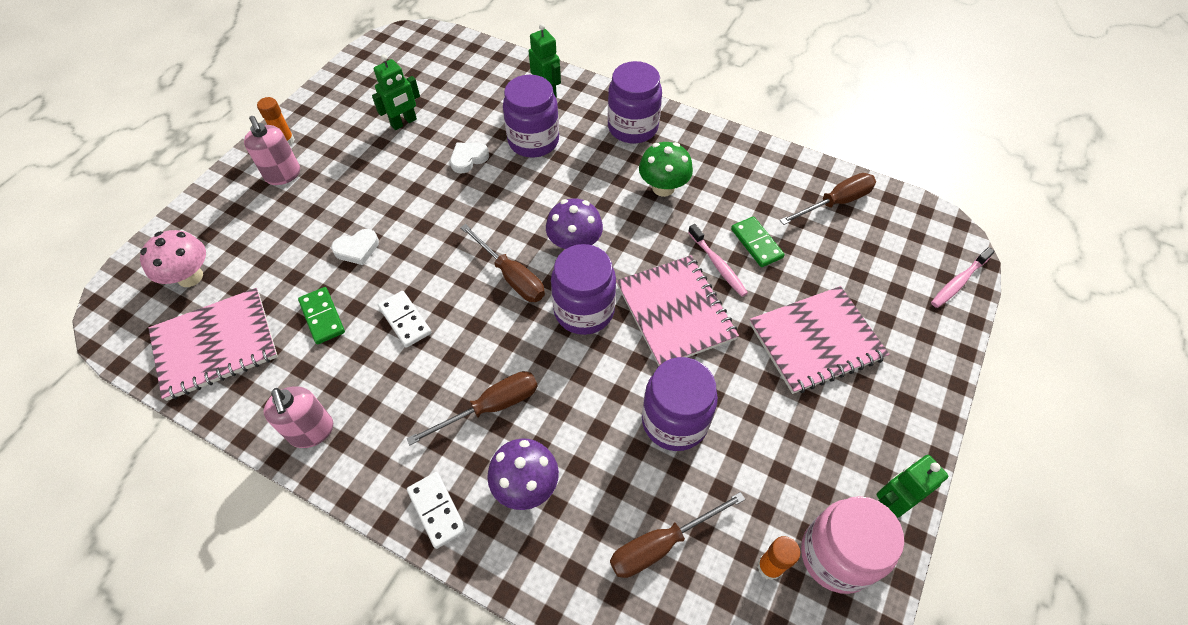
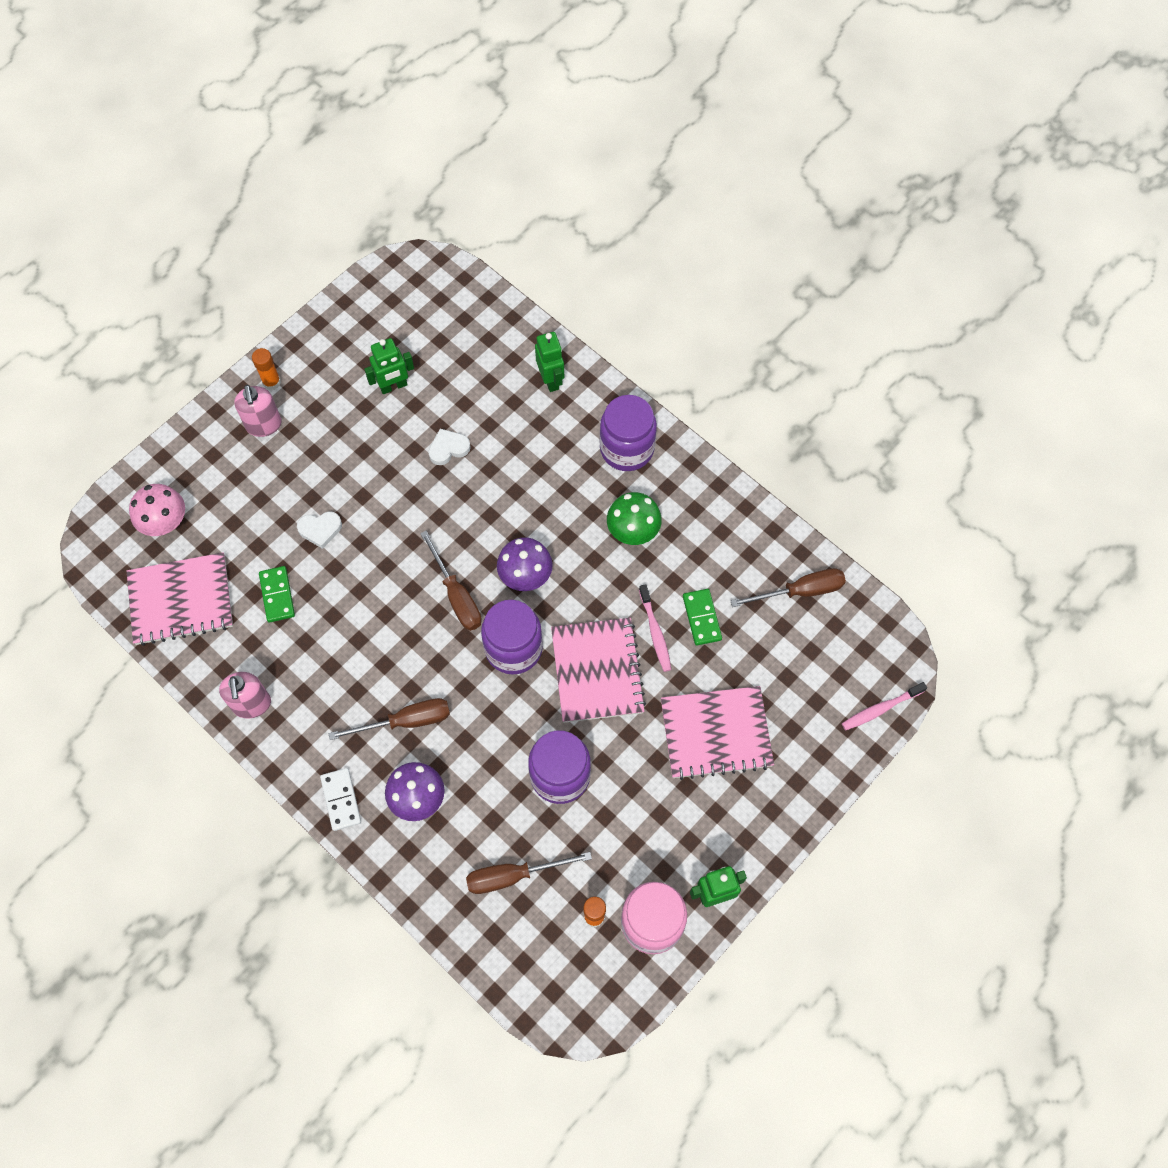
camera: 15 degrees right, 10 degrees up
(405, 320) = (350, 617): white domino -> none
(533, 141) = (519, 442): purple jar -> none

